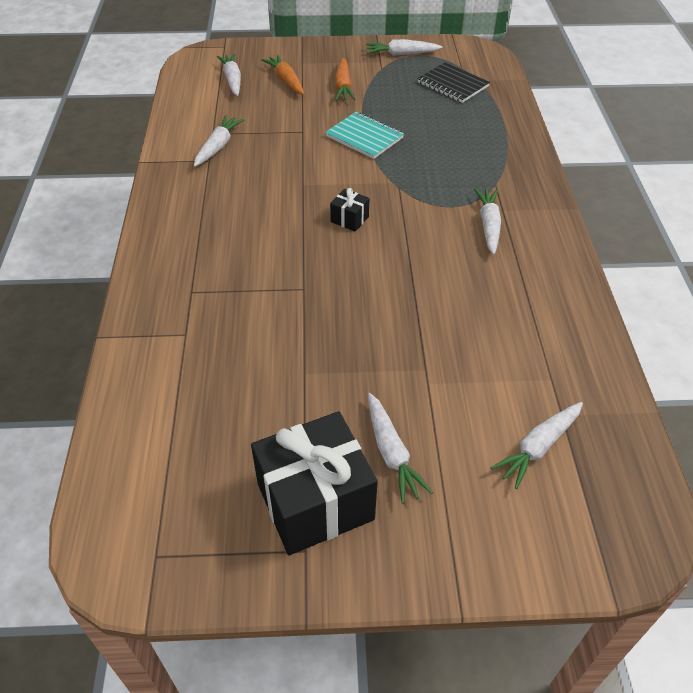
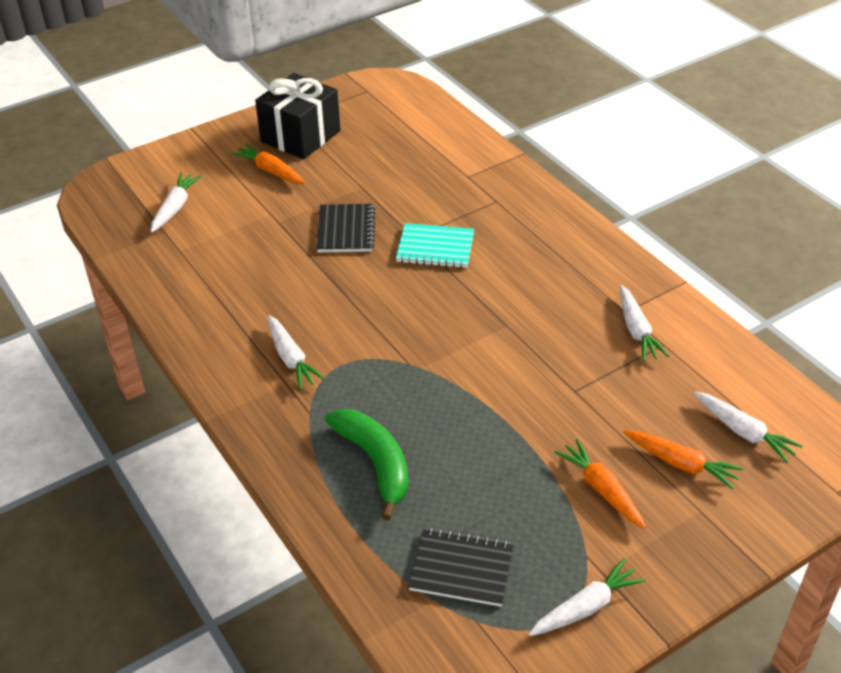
camera: 150 degrees right, 5 degrees down
(349, 219) = (428, 309): black gift -> none
(362, 324) = (346, 230): none -> black notebook
(364, 137) = (499, 414): turquoise notebook -> turquoise notebook (435, 248)
(391, 453) = (270, 171): white carrot -> orange carrot
(467, 142) = (375, 463): none -> green banana

